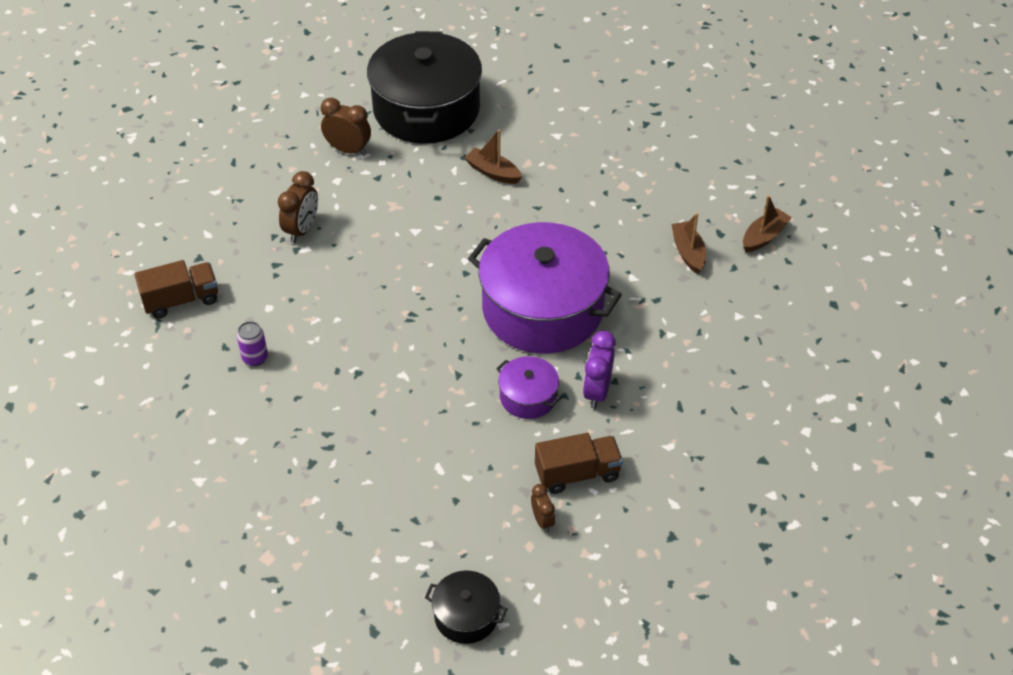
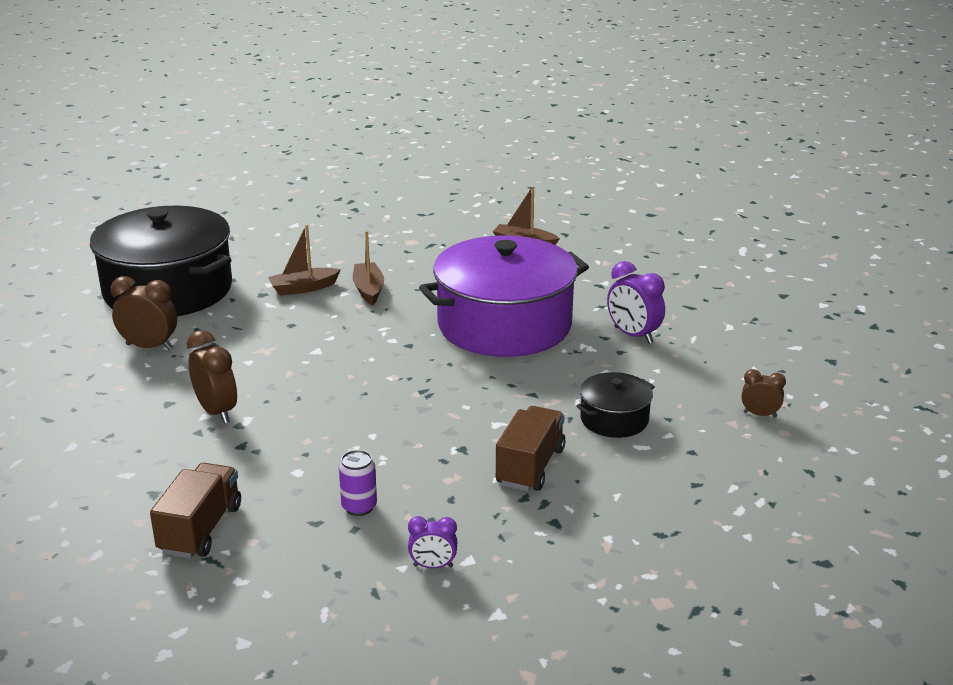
camera: 55 degrees left, 20 degrees down
(223, 426) = (433, 566): none -> purple clock
(348, 150) = (149, 347): brown clock -> brown clock turned 45 degrees clockwise
(466, 615) = (844, 497): black pot -> black pot (614, 419)
(528, 397) = (602, 369): purple pot -> none
(577, 474) = (720, 378): brown truck -> brown truck (530, 466)
(764, 237) = (547, 212): brown boat -> brown boat (368, 290)

